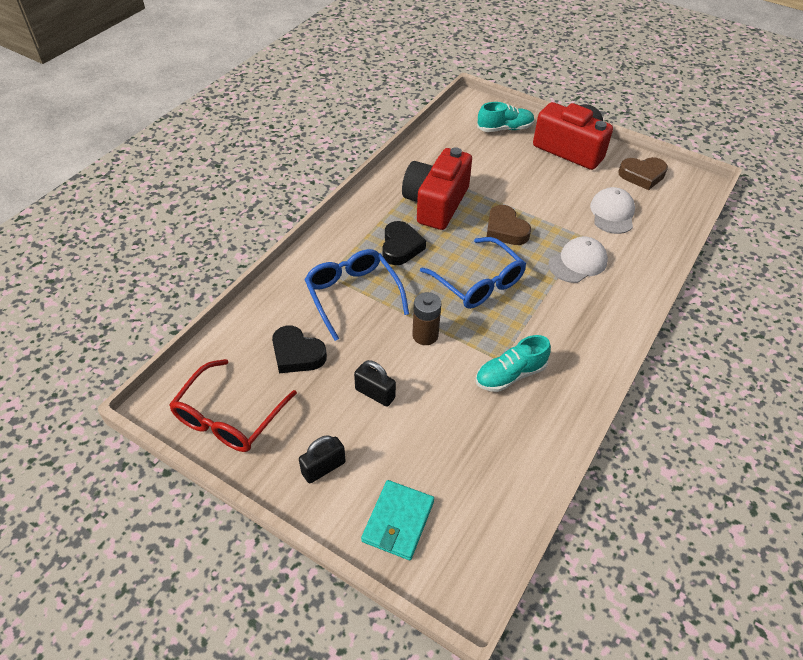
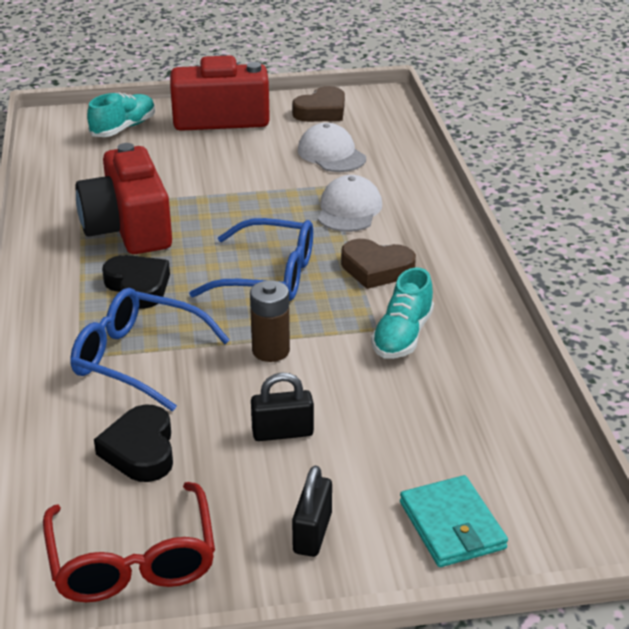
camera: 40 degrees left, 15 degrees down
(297, 354) = (140, 450): black heart -> black heart turned 90 degrees clockwise
(505, 230) = (239, 216): brown heart -> brown heart (376, 269)

